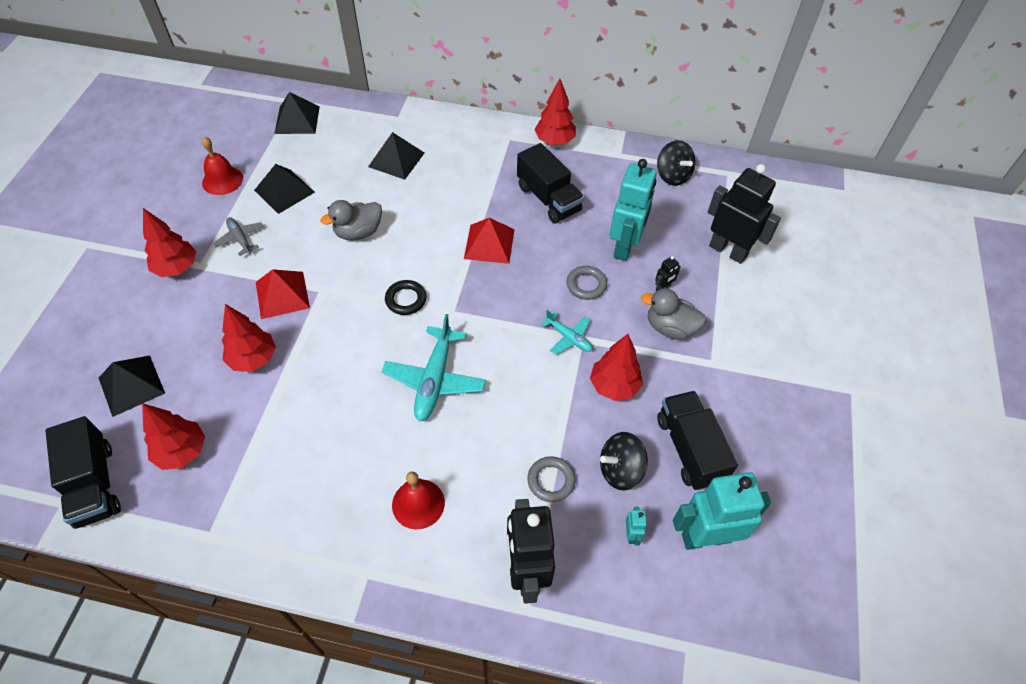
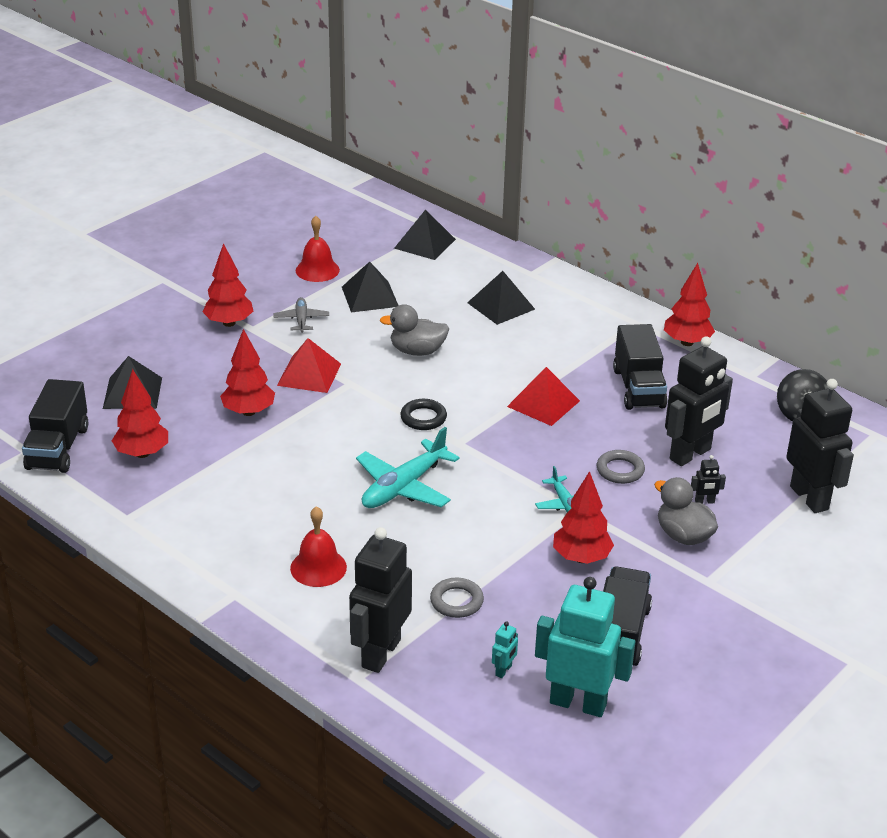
camera: 30 degrees right, 20 degrees down
(620, 470) = (533, 621): black spinning top -> none
(625, 246) = (690, 454): turquoise robot -> black robot

